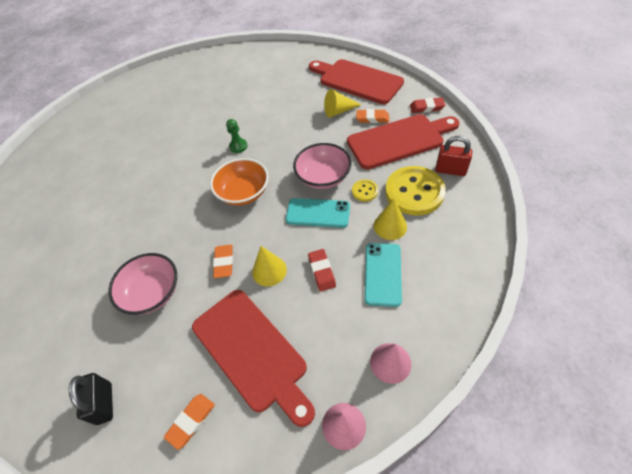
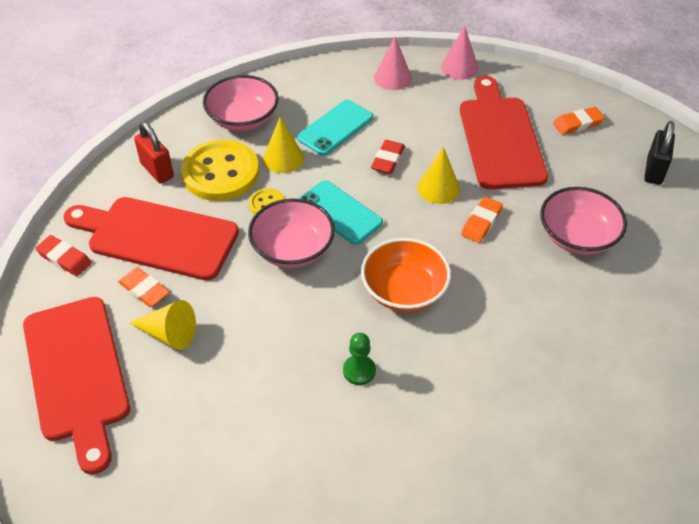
camera: 150 degrees left, 5 degrees down
(451, 237) = (243, 119): none -> pink bowl

